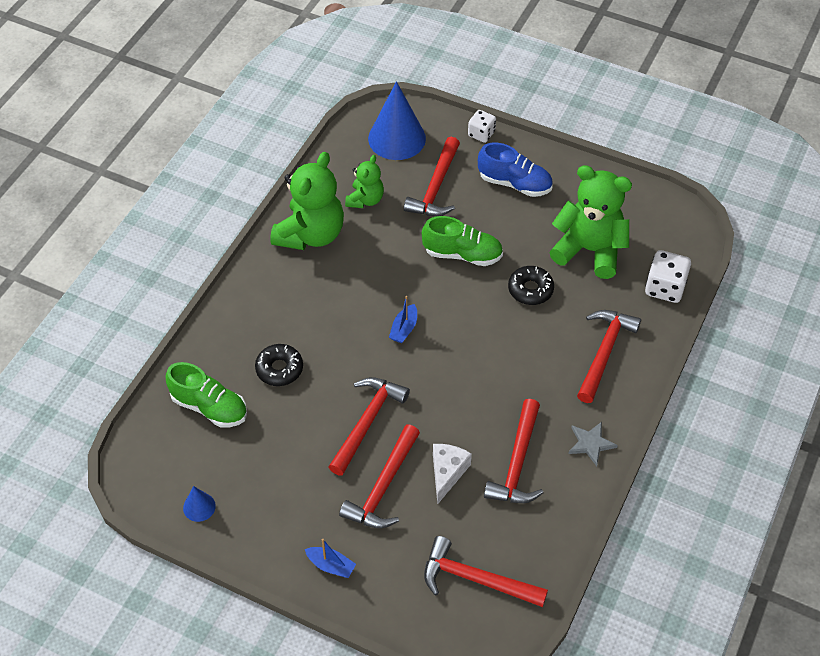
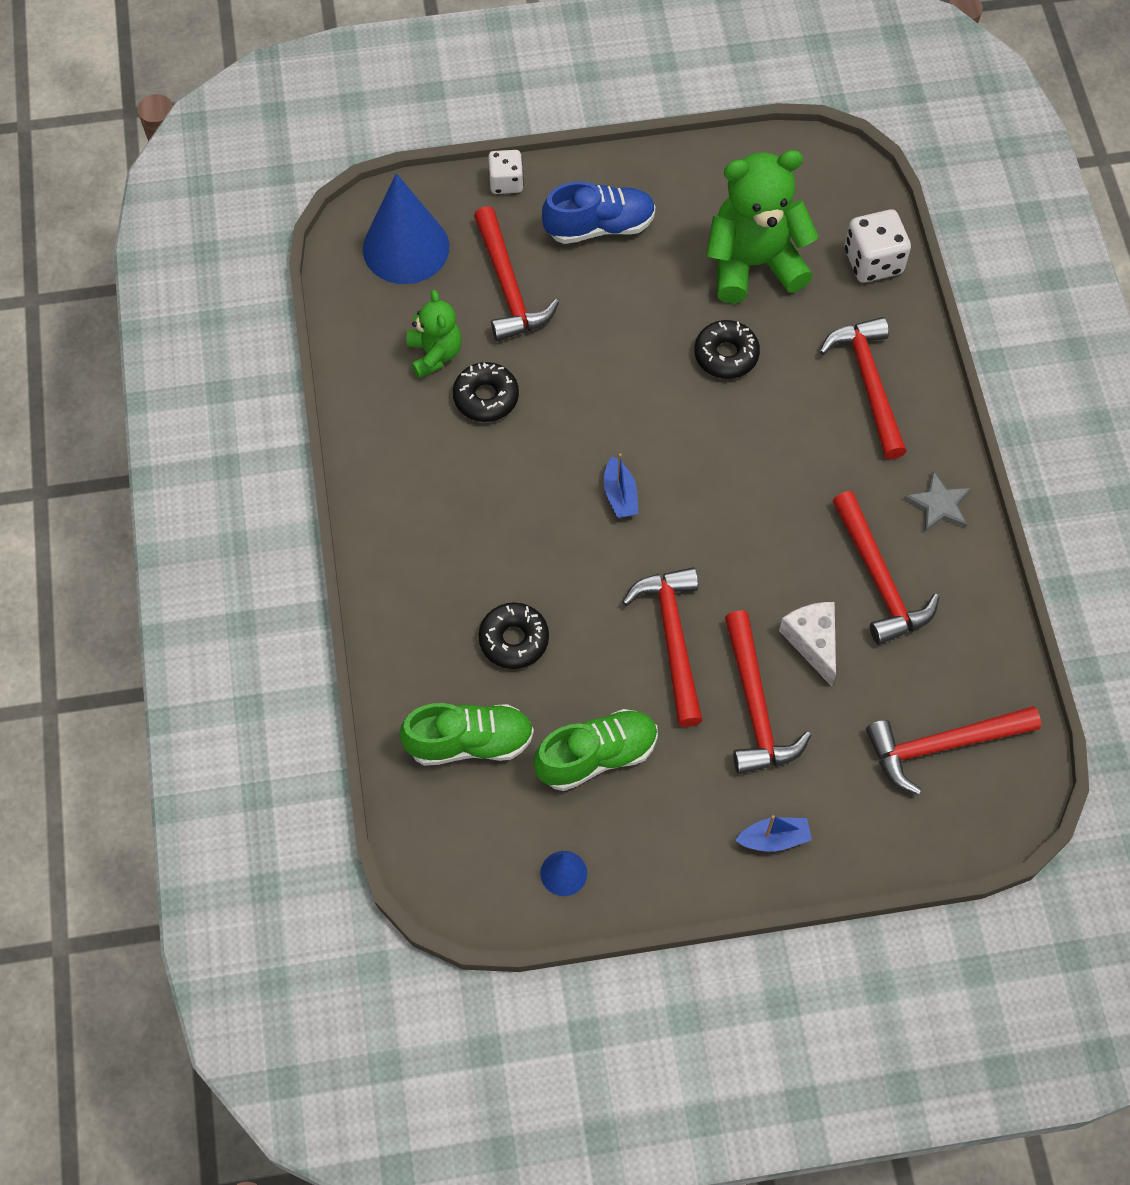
camera: 35 degrees left, 10 degrees up
(311, 234) = (405, 441): green teddy bear -> none
(374, 237) = (486, 397): none -> black donut
(462, 254) = (611, 357): green shoe -> green shoe (597, 756)

